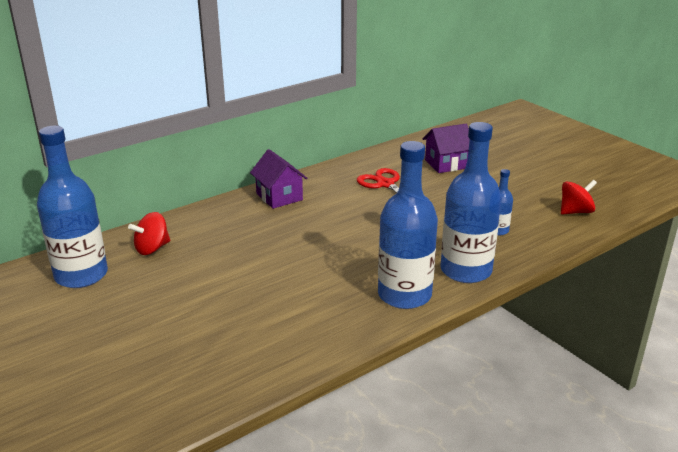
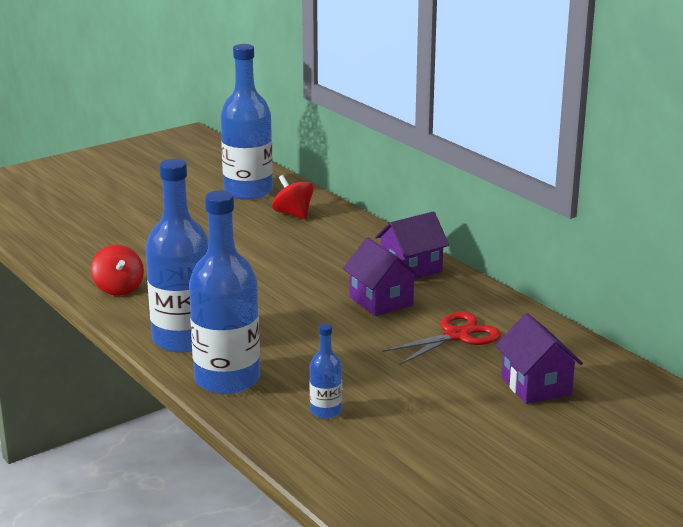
camera: 90 degrees right, 5 degrees down
(334, 209) = (381, 301): none -> purple house
(575, 211) = (384, 486): red spinning top -> red spinning top (118, 289)

